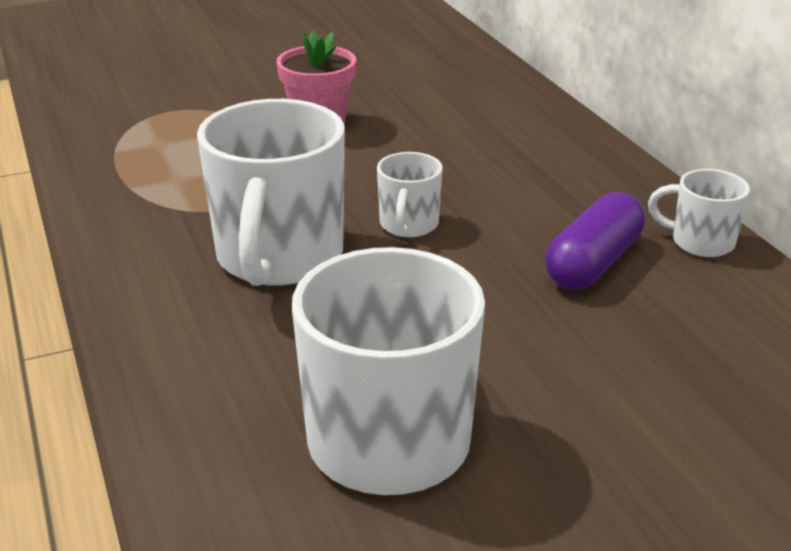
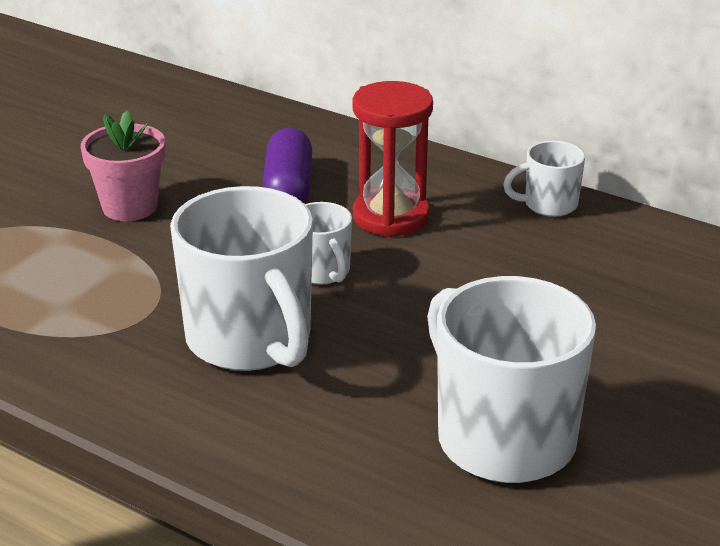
camera: 35 degrees left, 0 degrees up
(526, 201) = (391, 217): none -> red hourglass
(593, 263) = (494, 250): purple capsule -> purple capsule (288, 189)

